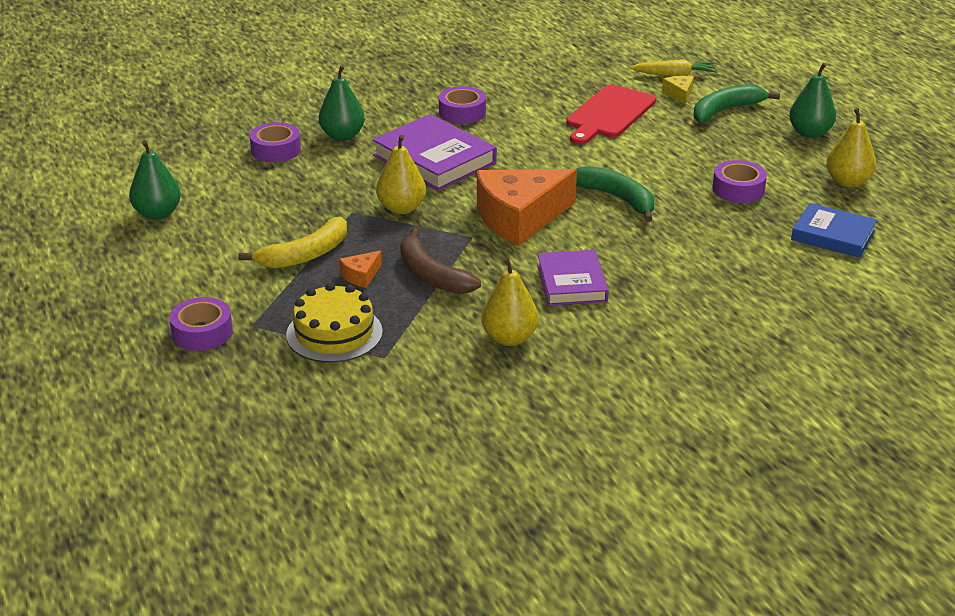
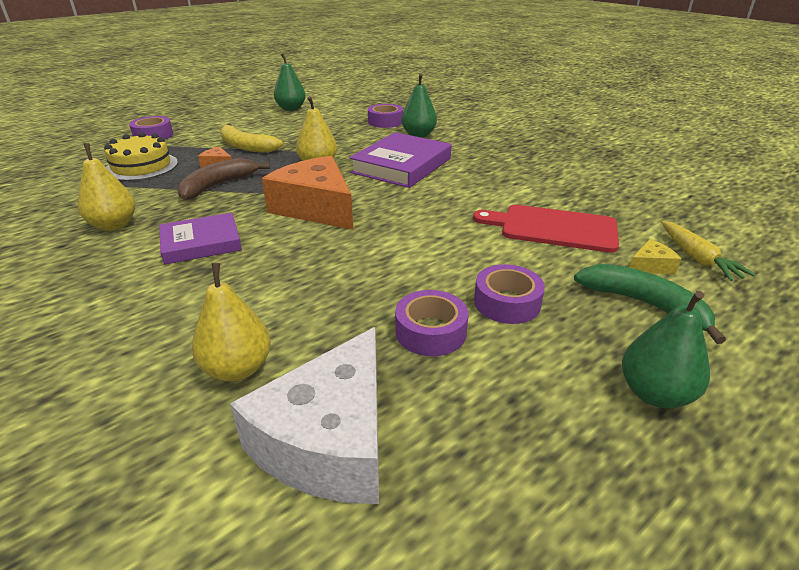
camera: 75 degrees right, 0 degrees up
(462, 112) = (491, 165): purple tape -> purple tape (507, 302)
(617, 198) = (371, 250): green banana -> none
(833, 235) = (329, 440): blue book -> white cheese
(848, 182) = (517, 452): yellow pear -> yellow pear (237, 368)

